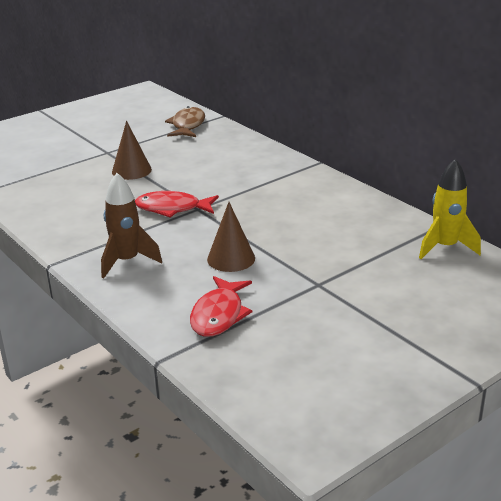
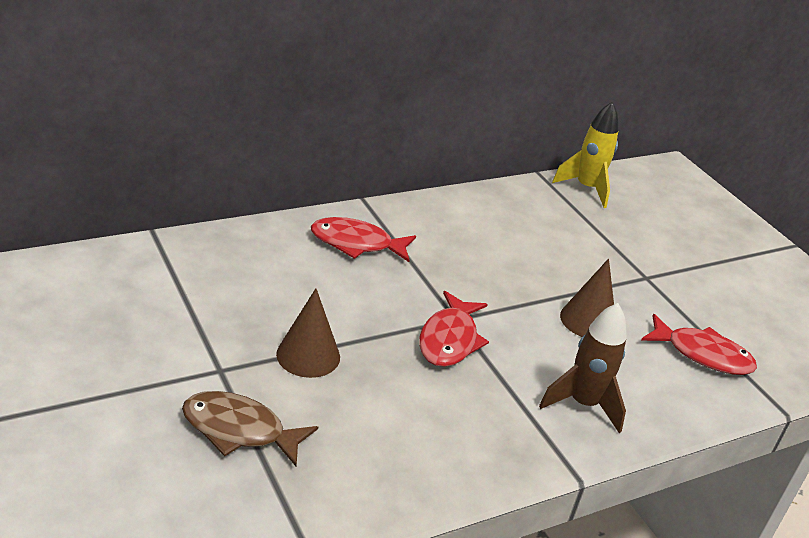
camera: 85 degrees left, 5 degrees up
(187, 125) = (167, 269): brown fish -> brown fish (239, 430)
(259, 167) = (356, 244): none -> red fish

